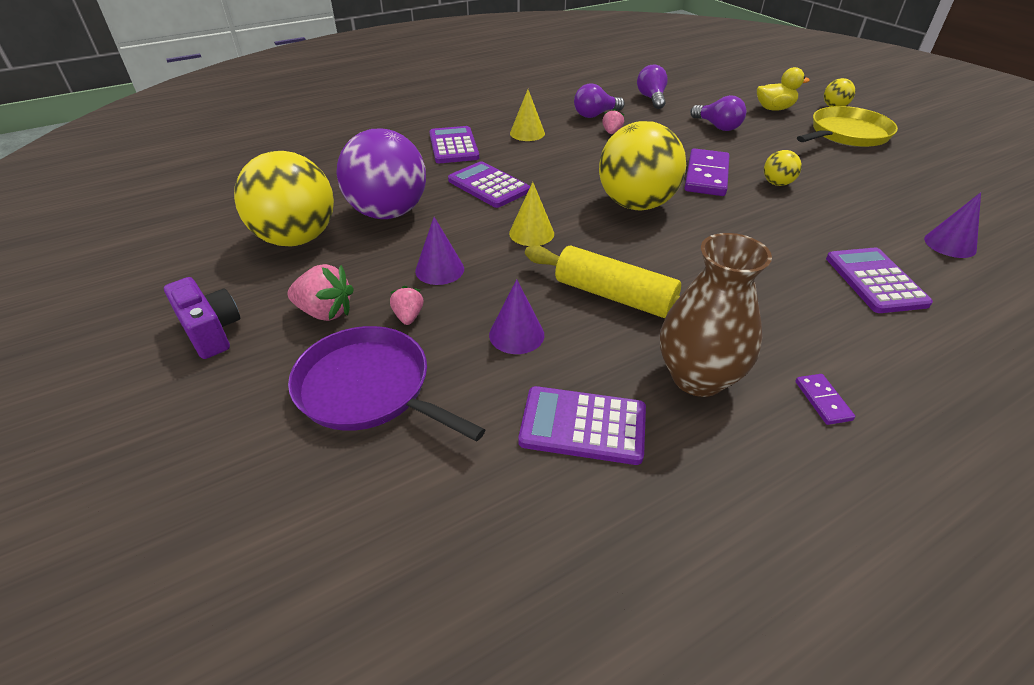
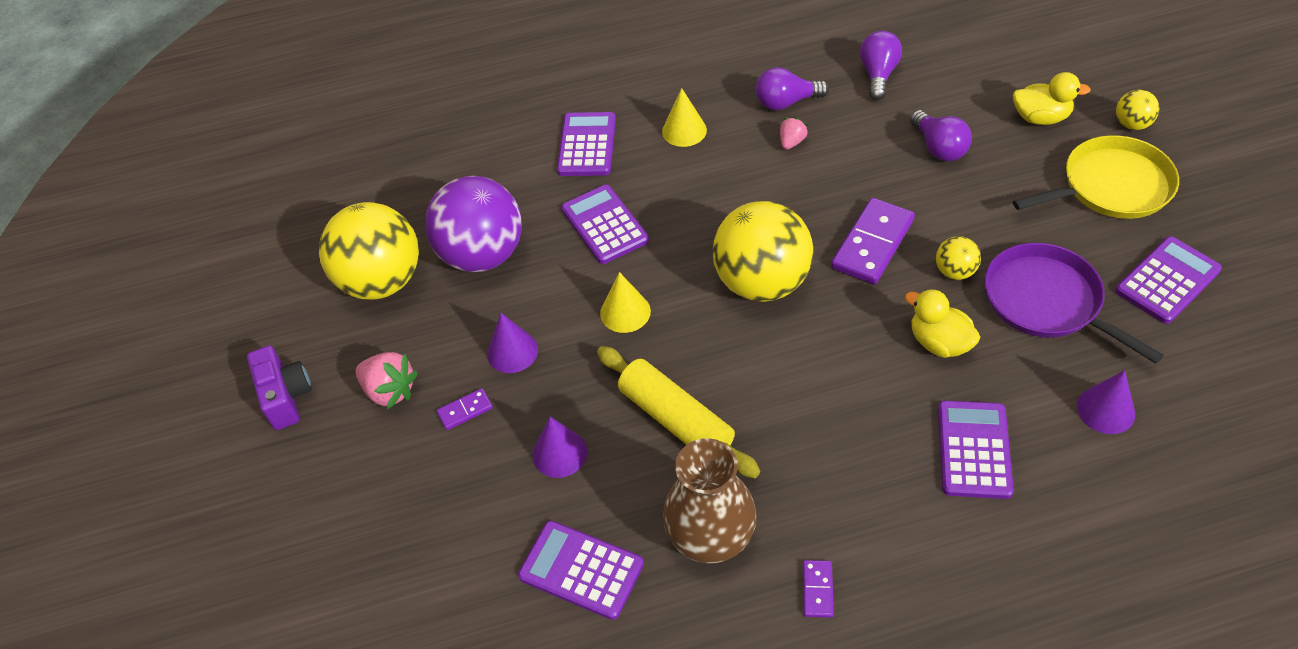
camera: 20 degrees right, 10 degrees up
(369, 389) = (409, 491): purple pan -> purple pan (1047, 301)
(408, 316) = (465, 411): pink strawberry -> purple domino
(797, 222) = (939, 342): none -> yellow duck
(925, 173) = (1167, 281): none -> purple calculator

